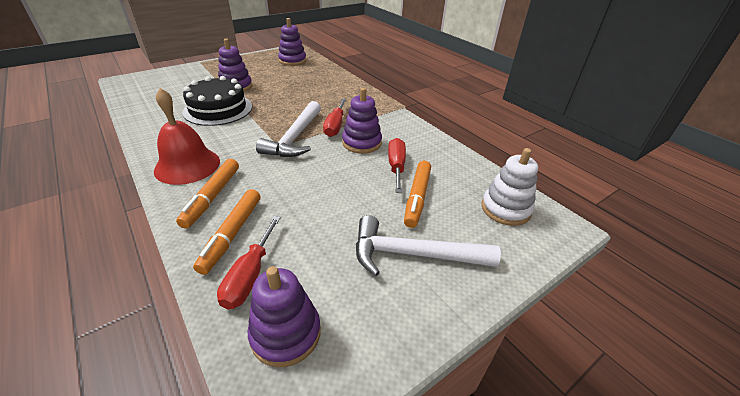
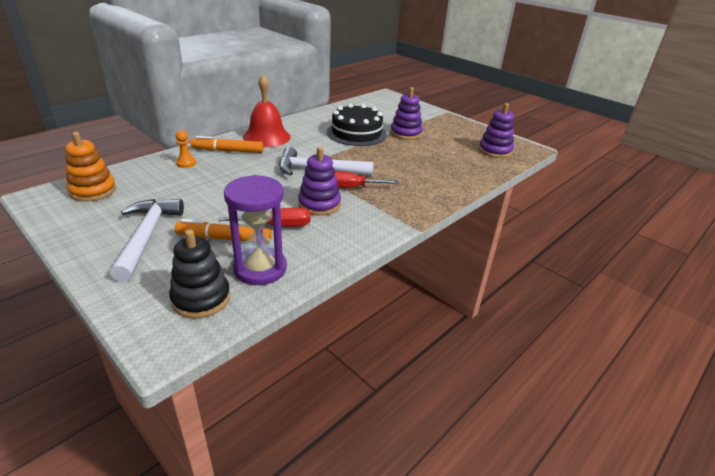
camera: 80 degrees right, 5 degrees down
(232, 234) = (186, 163): orange marker -> orange pawn
(250, 276) = (145, 174): red screwdriver -> none
(286, 333) = (93, 191): purple stacking toy -> orange stacking toy
(460, 178) = (260, 268): none -> purple hourglass
(505, 209) = (201, 298): white stacking toy -> black stacking toy

